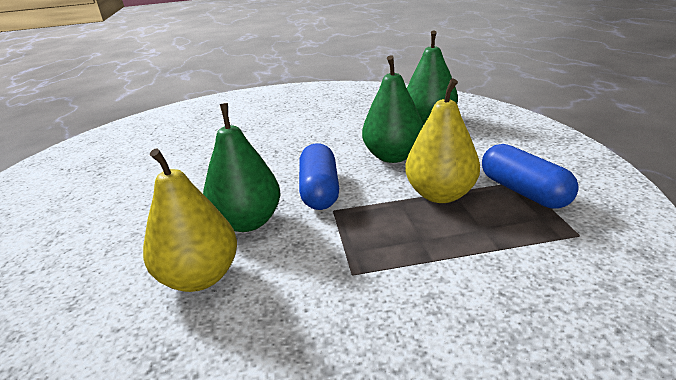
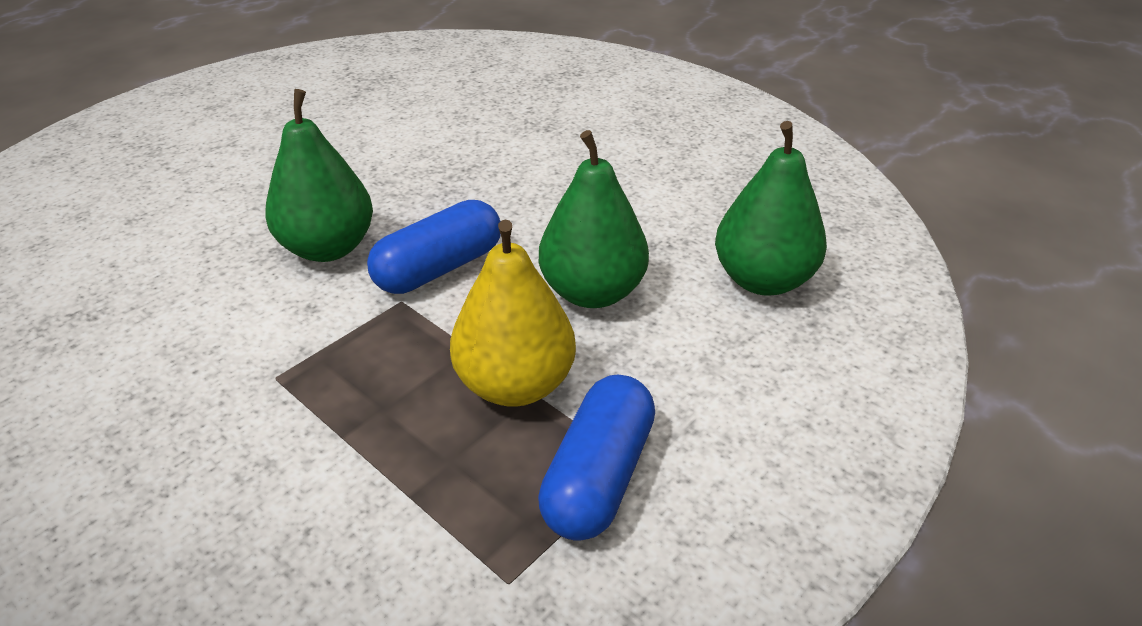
camera: 50 degrees right, 10 degrees up
(200, 277) = (209, 270): yellow pear -> none

